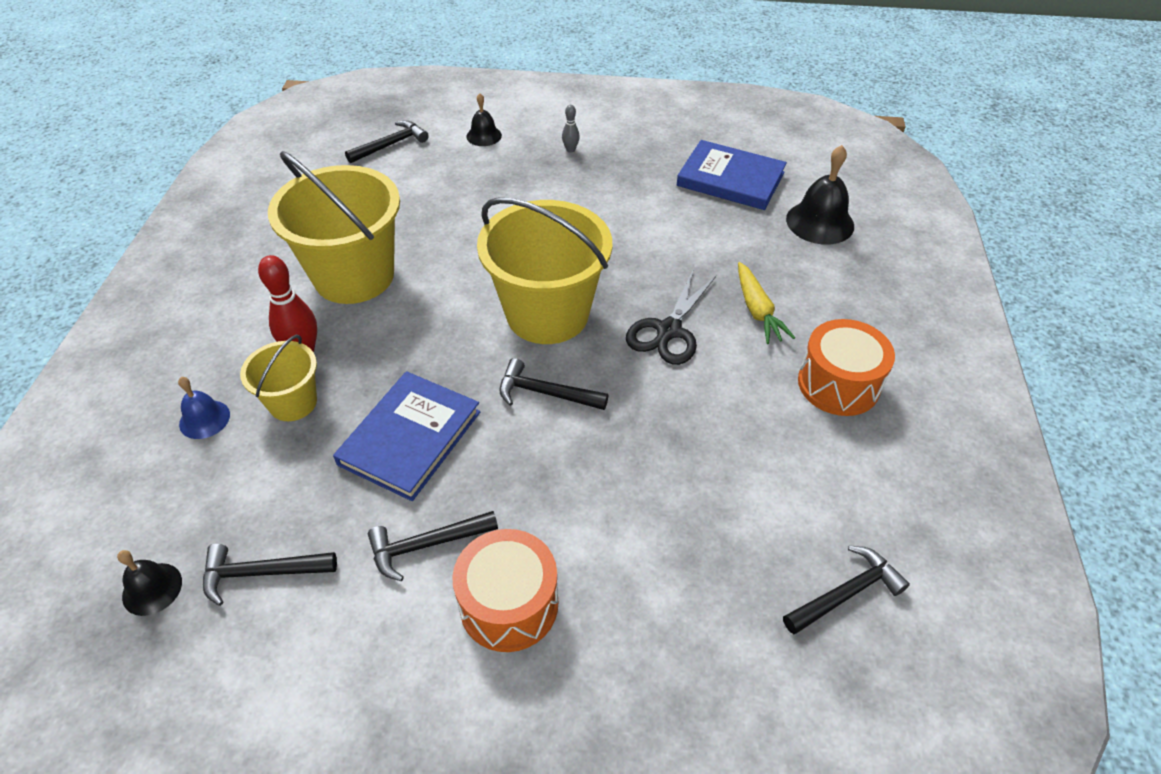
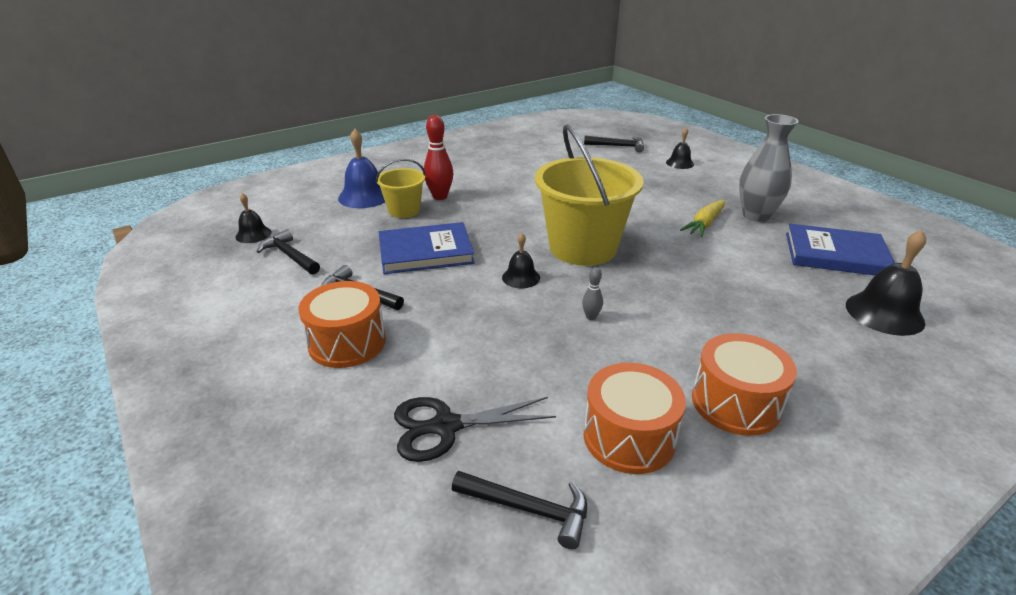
camera: 50 degrees right, 15 degrees down
(204, 419) = (364, 196): blue bell -> blue bell, size x1.71
(354, 276) = (510, 183): yellow bucket -> none
(545, 393) = (521, 277): black hammer -> black bell
(570, 150) = (728, 190): grey bowling pin -> grey bowling pin (591, 317)
(629, 170) = (756, 215): none -> grey vase
(669, 330) = (648, 297): black scissors -> black scissors (446, 426)
(730, 179) = (836, 254): blue book -> blue book turned 60 degrees counterclockwise
(757, 310) = (735, 326): yellow carrot -> yellow carrot (704, 224)
(821, 475) = (629, 437): none -> orange drum

